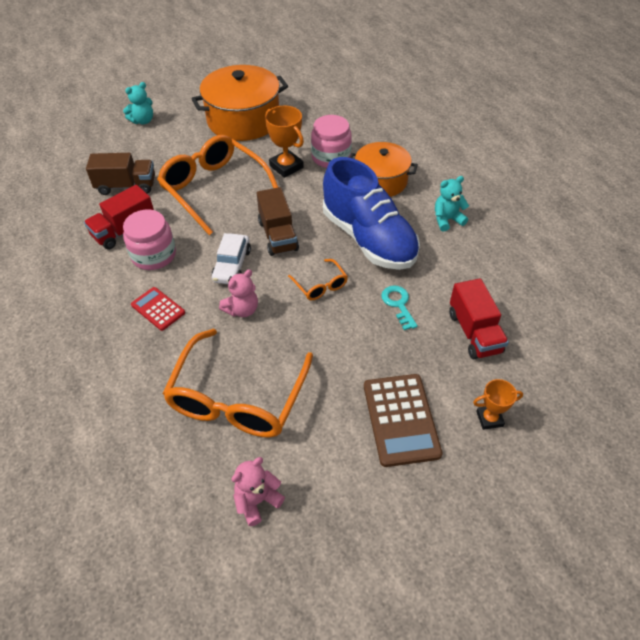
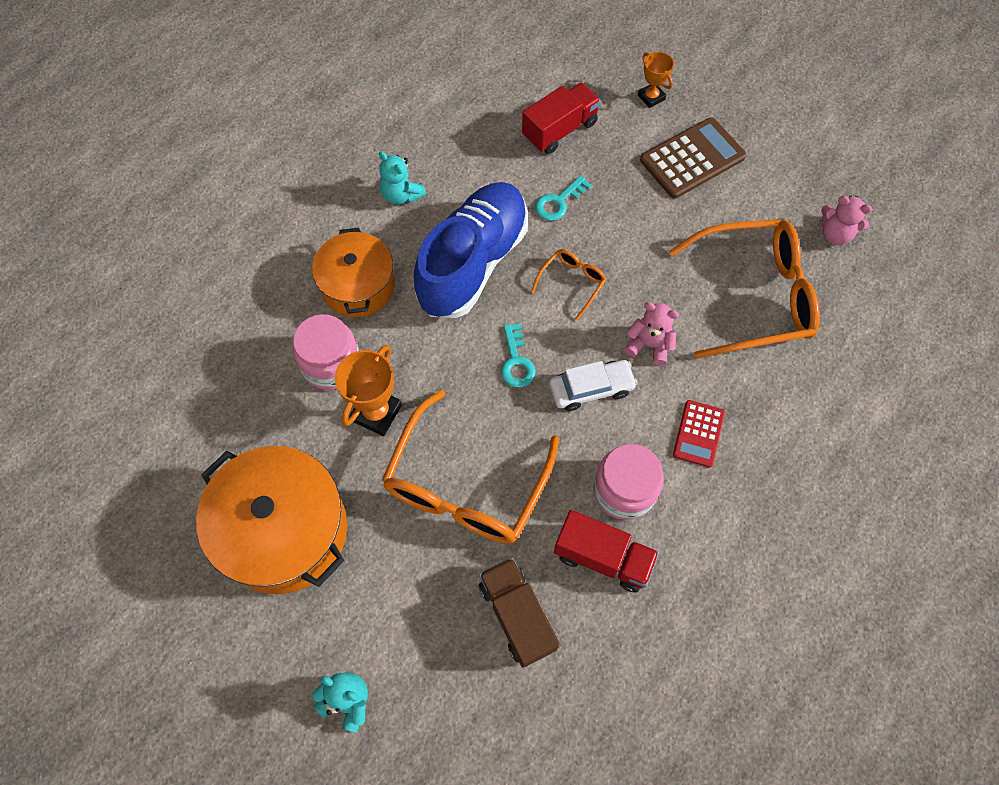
camera: 115 degrees left, 15 degrees up
(278, 235) = (516, 361): brown truck -> turquoise key

